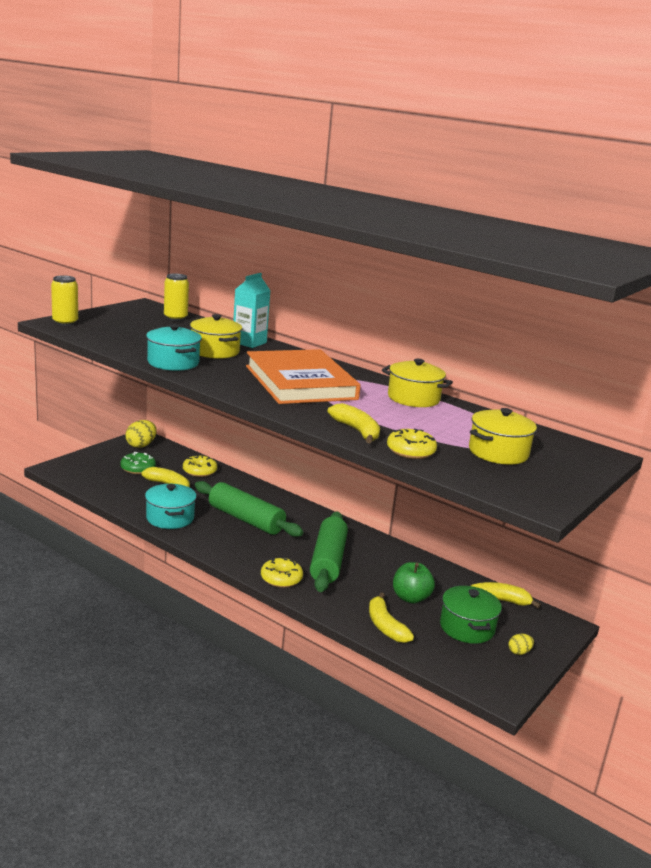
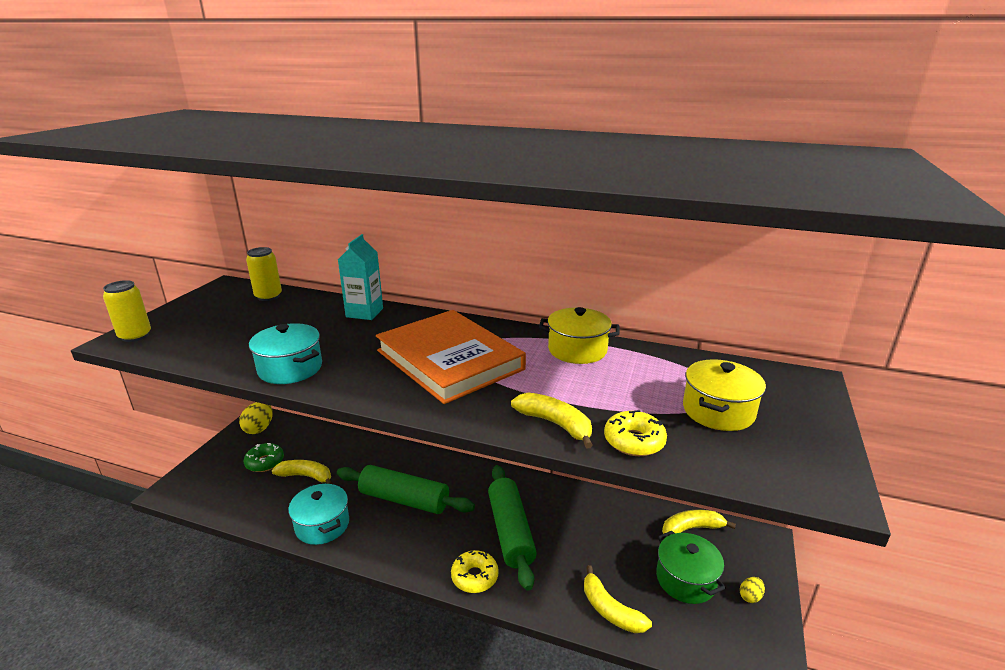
camera: 15 degrees left, 5 degrees up
(199, 471) = (332, 446): yellow donut -> none
(215, 351) = (332, 336): yellow pot -> none
(410, 598) = (613, 556): green apple -> none

